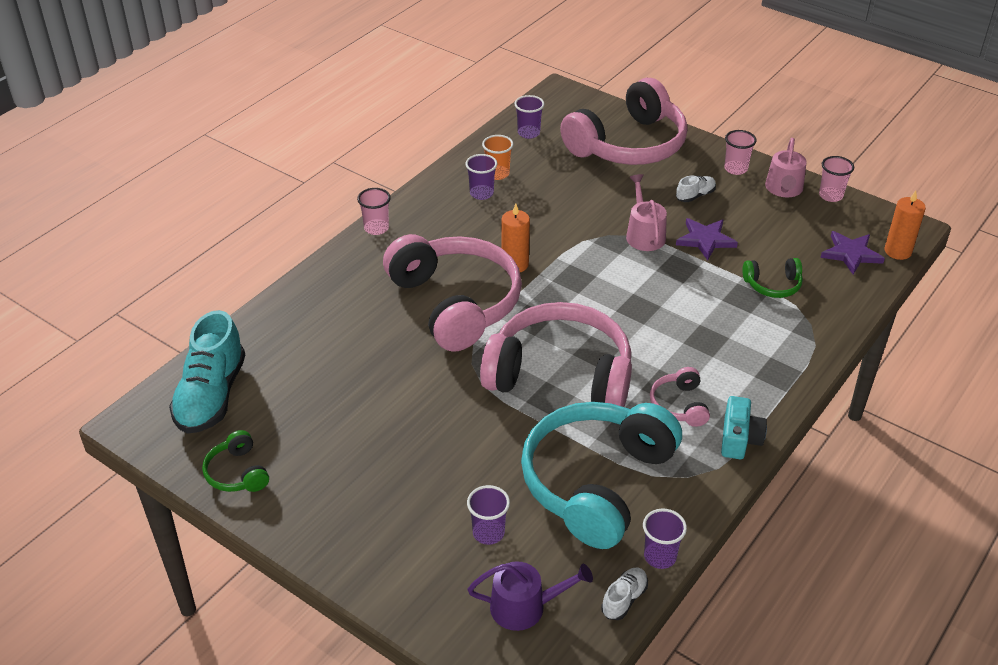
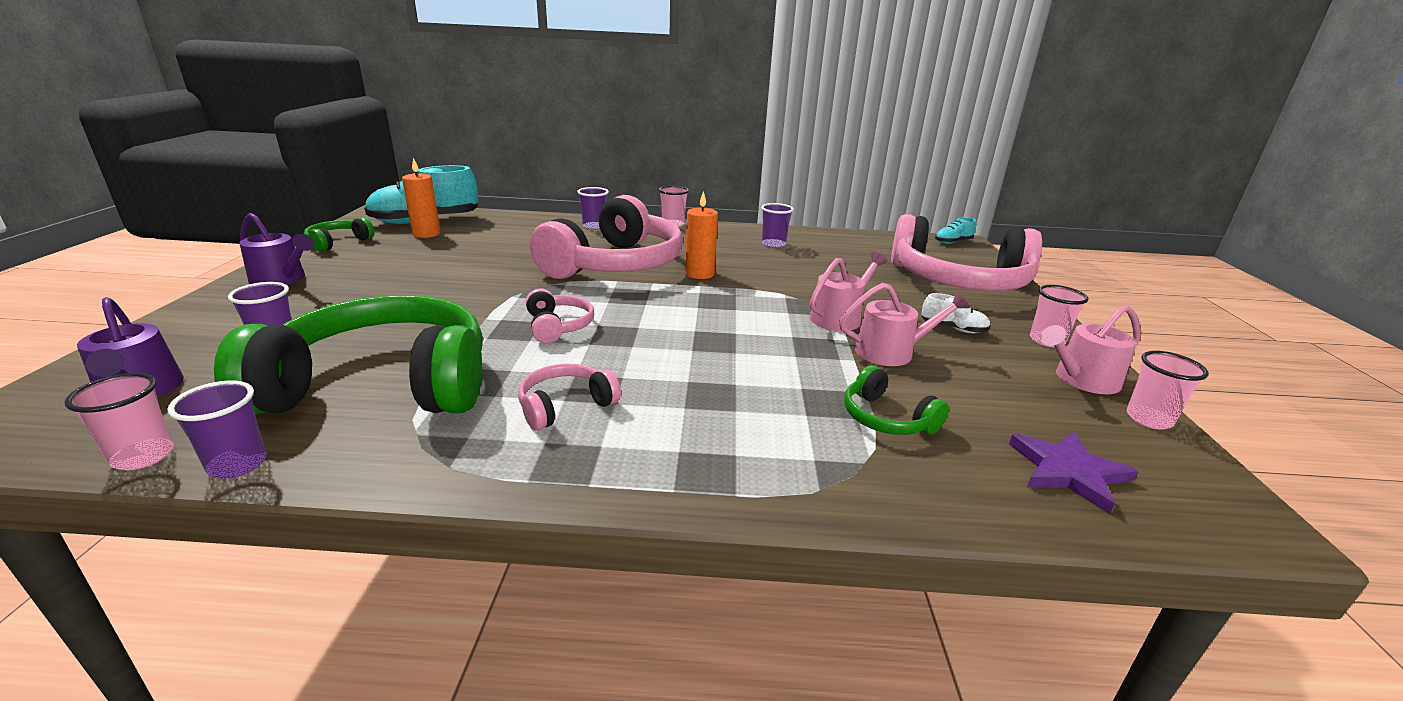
camera: 55 degrees right, 15 degrees down
(328, 522) = (282, 279): none -> purple watering can
(497, 174) = (809, 244): orange cup -> none
(528, 133) = (884, 243): purple cup -> purple cup (594, 227)
(556, 97) = (953, 242): none -> turquoise shoe
(561, 375) = (558, 326): pink headphones -> pink headphones, size x0.43
(596, 482) = (383, 384): turquoise headphones -> green headphones
(624, 599) = (143, 456): white shoe -> pink cup
(705, 240) = (891, 352): purple star -> pink watering can
(739, 439) = (529, 472): turquoise camera -> none
(898, 251) = (1168, 523): orange candle -> orange candle (426, 234)

